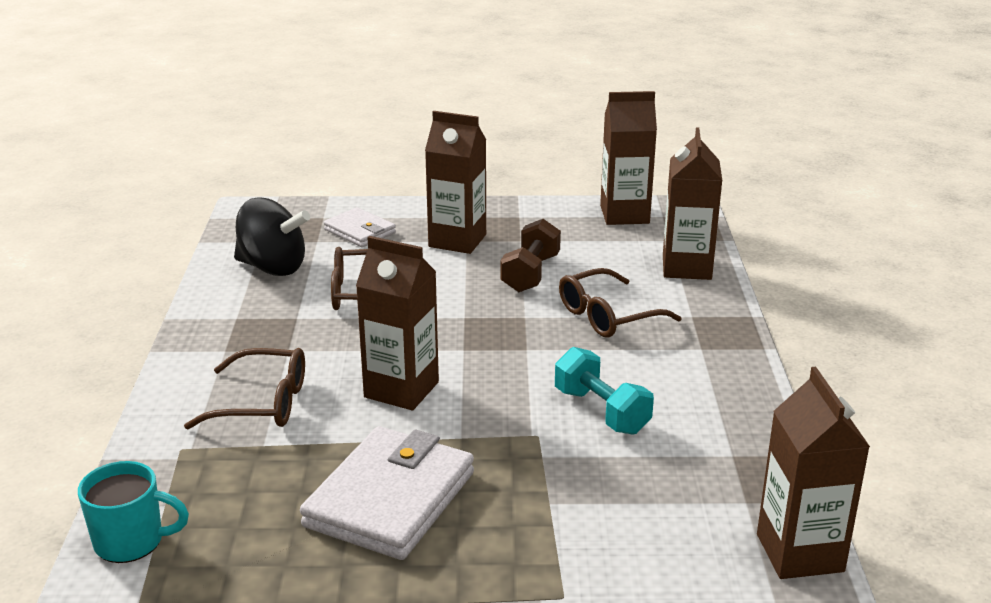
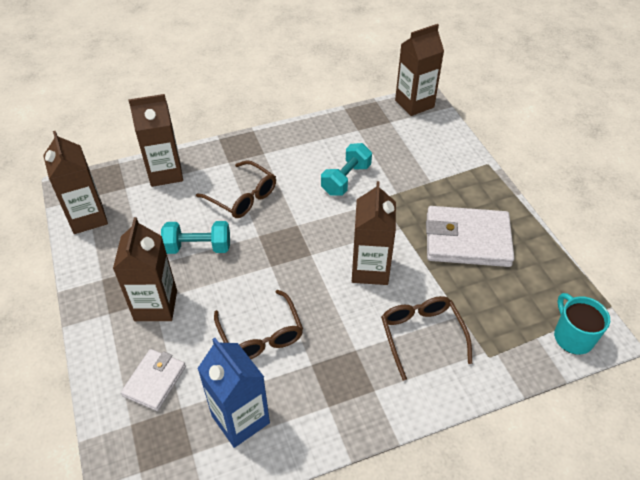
camera: 110 degrees left, 20 degrees up
(273, 268) = (240, 419): black spinning top -> blue carton
(530, 274) = (198, 247): brown dumbbell -> turquoise dumbbell

